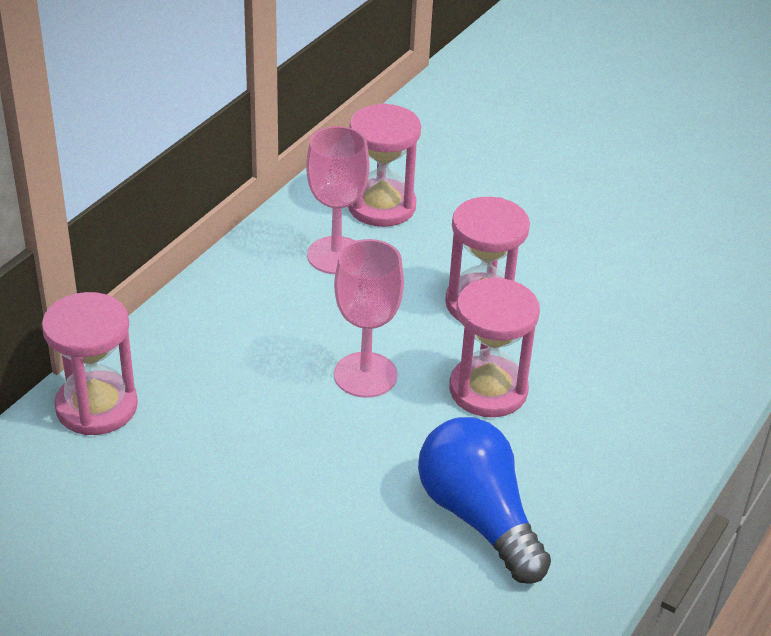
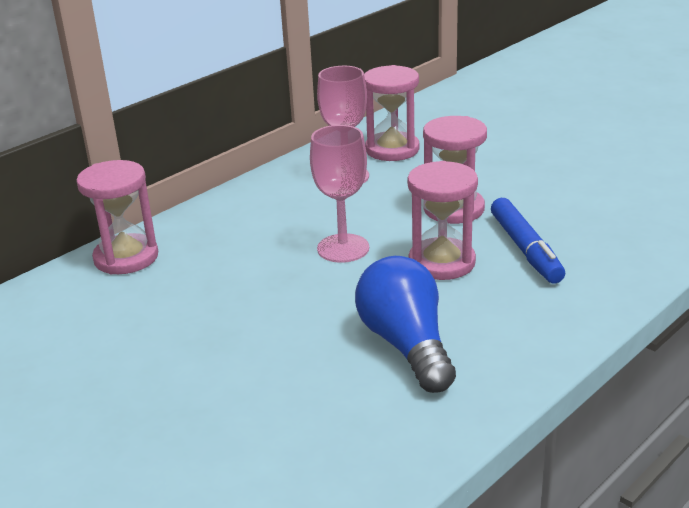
camera: 15 degrees right, 10 degrees down
(579, 363) = (525, 249): none -> blue marker

